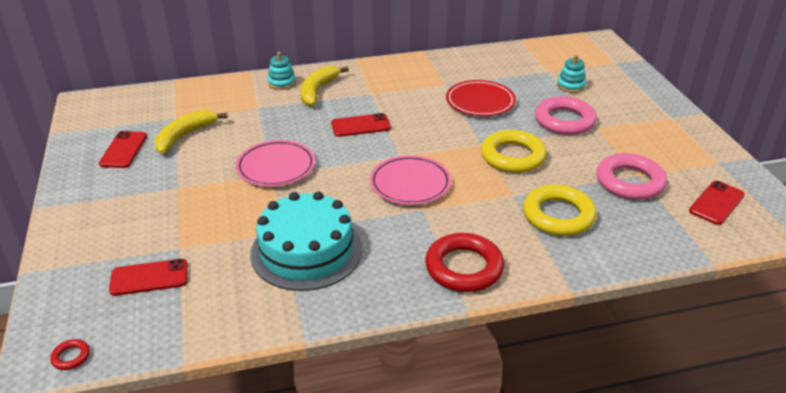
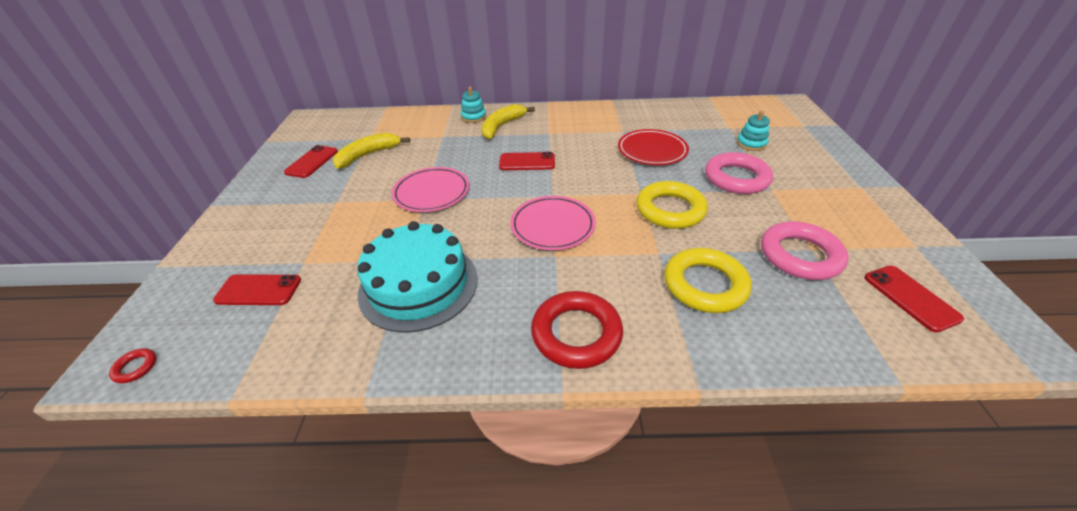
camera: 15 degrees right, 5 degrees up
(716, 203) = (910, 298): red phone -> red phone turned 75 degrees counterclockwise

